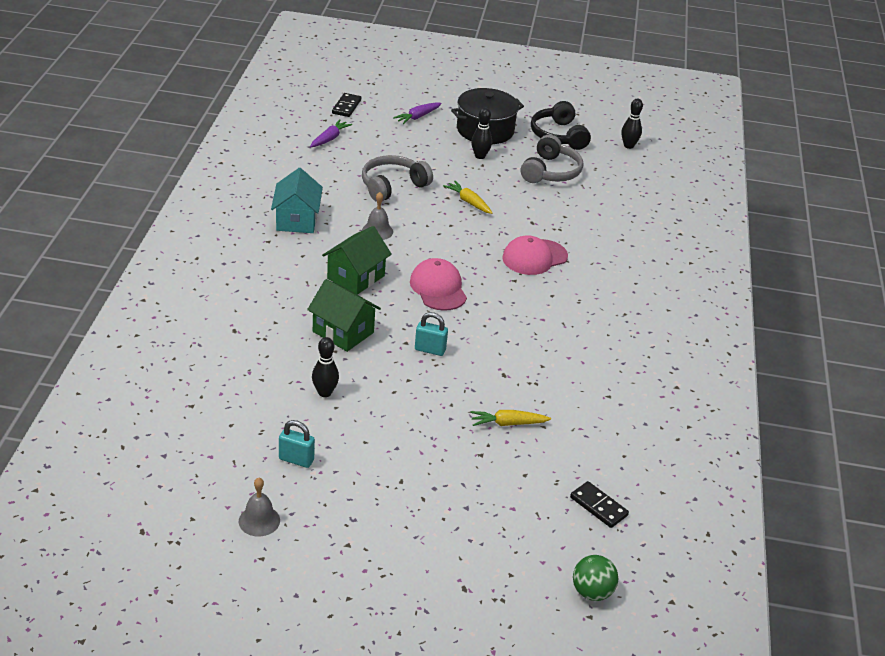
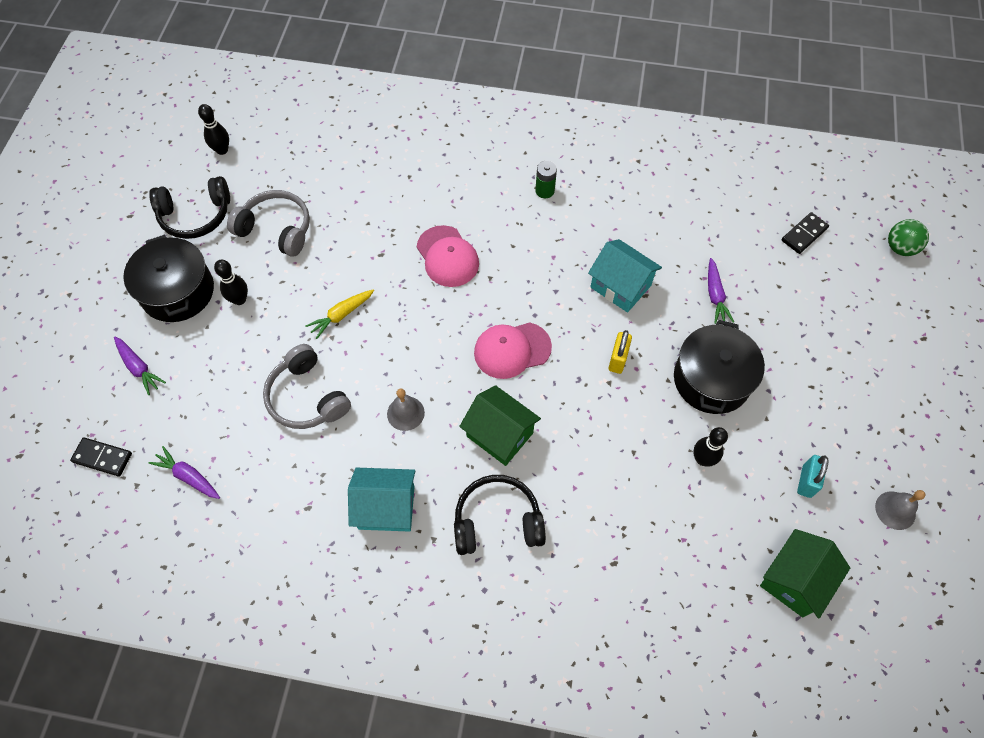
camera: 85 degrees left, 25 degrees up
(279, 272) = (497, 521): none -> black headphones
(343, 332) = (600, 445): green house -> green house (794, 580)
(409, 409) = (711, 379): none -> black pot
(430, 350) = (617, 359): turquoise padlock -> yellow padlock
(508, 423) = (715, 295): yellow carrot -> purple carrot
(513, 359) = (620, 286): none -> turquoise house
(622, 319) = (544, 191): none -> green battery

